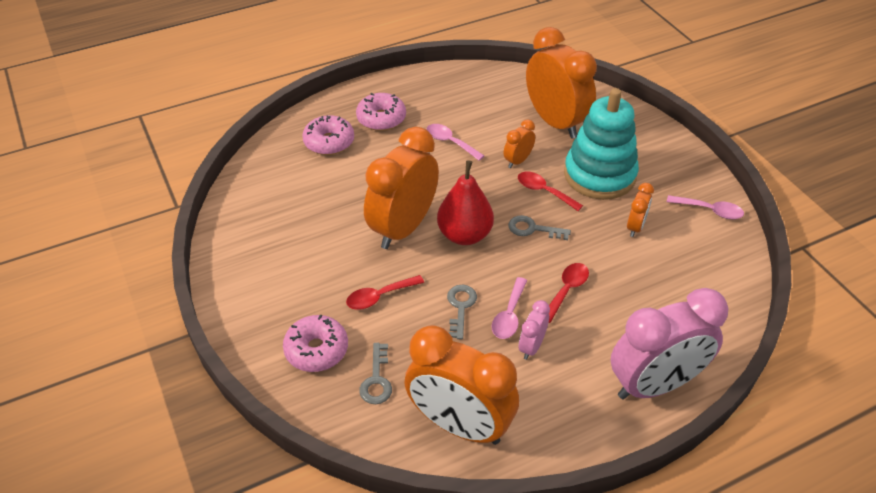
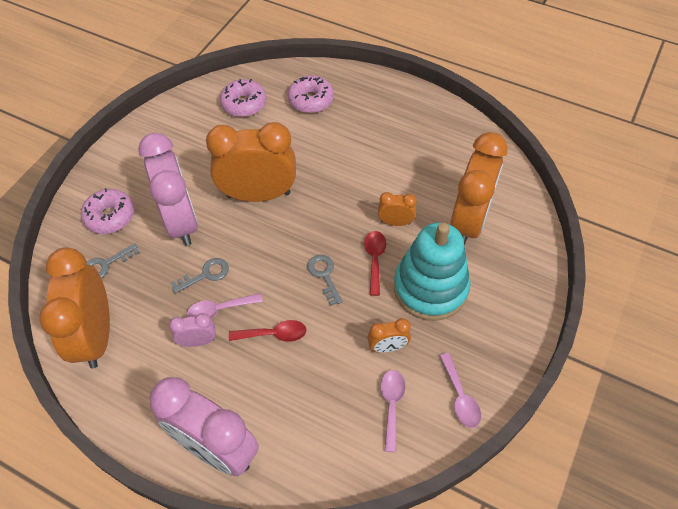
camera: 55 degrees right, 10 degrees up
(379, 296) = (181, 221): red spoon -> pink clock
(381, 118) = (364, 112): pink donut -> pink donut (244, 104)
(450, 142) = (377, 168): pink spoon -> pink spoon (392, 405)
(464, 235) = (281, 235): red pear -> none

